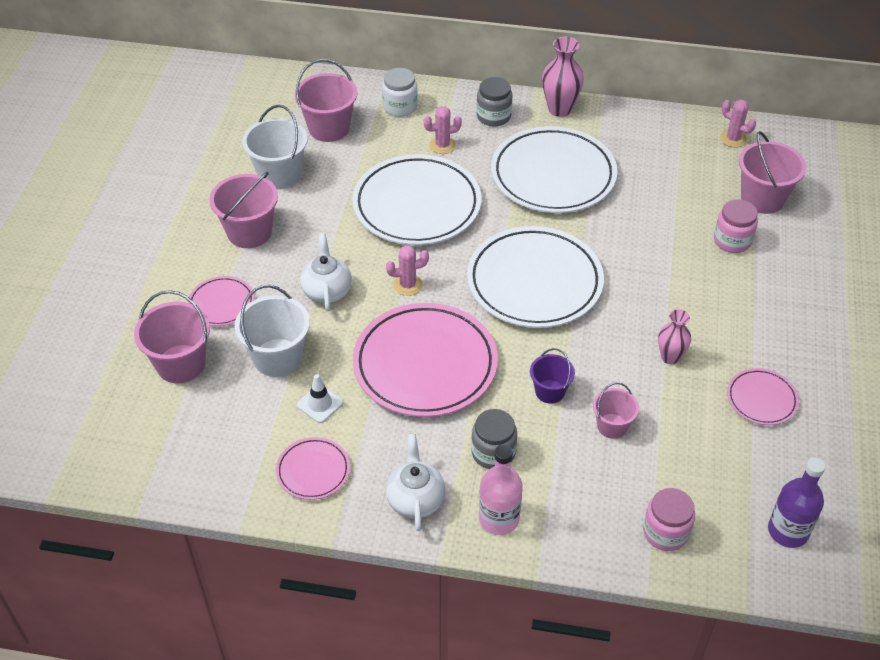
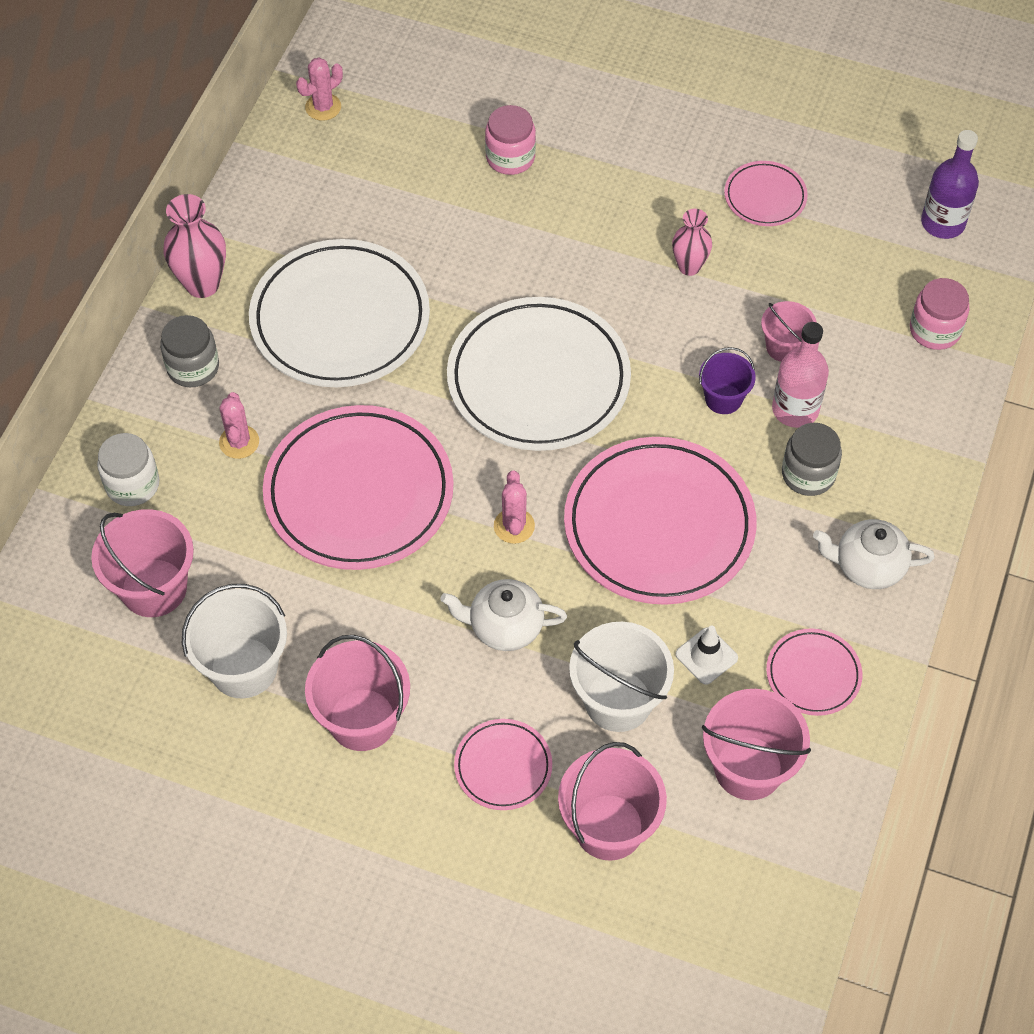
camera: 80 degrees left, 10 degrees up
(417, 205) = (359, 493): white plate -> pink plate
(499, 518) = (902, 485): pink bottle -> pink bottle (795, 409)
(762, 198) = (443, 107): pink bucket -> pink bucket (748, 768)

